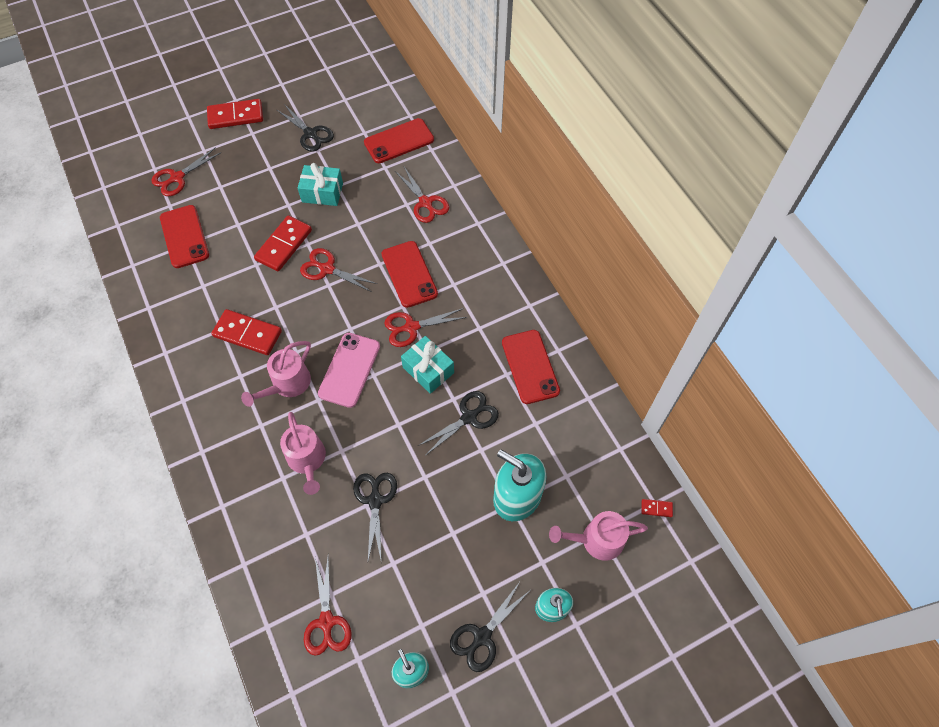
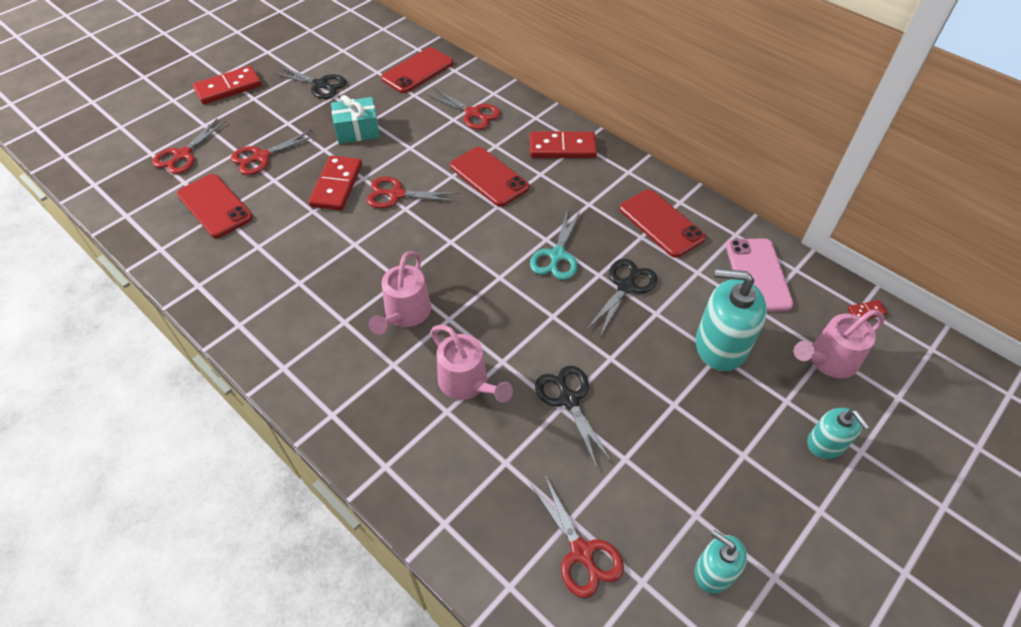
camera: 20 degrees left, 10 degrees down
(247, 333) = (334, 278): red domino -> red domino (562, 147)
(349, 370) = (470, 280): pink phone -> pink phone (758, 275)
(411, 327) = (517, 222): red scissors -> red scissors (261, 157)
(428, 370) = (557, 256): turquoise gift -> turquoise scissors
(482, 637) = (770, 502): black scissors -> none

